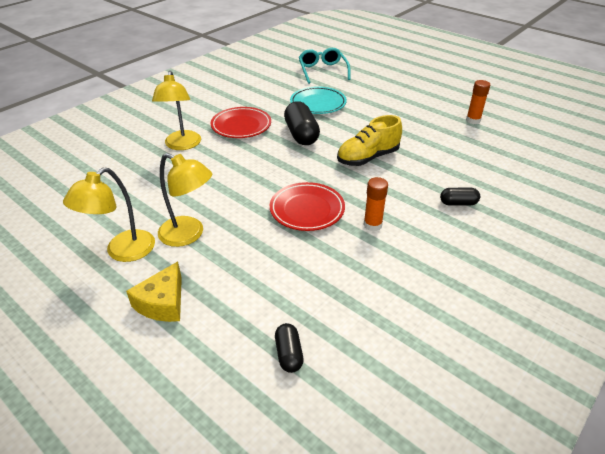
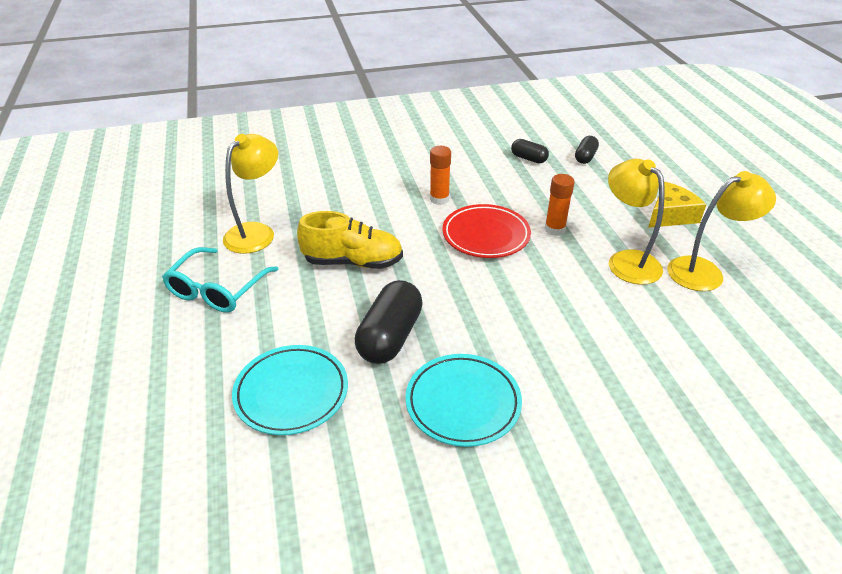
camera: 145 degrees left, 0 degrees up
(182, 145) = (585, 405): yellow lamp -> yellow lamp (256, 232)
(241, 126) = (463, 403): red plate -> turquoise plate
(322, 70) = (154, 501): turquoise glasses -> turquoise glasses (216, 290)
(458, 203) = (340, 184): black capsule -> black capsule (528, 158)
(473, 120) = (155, 252): orange glue stick -> orange glue stick (554, 229)

